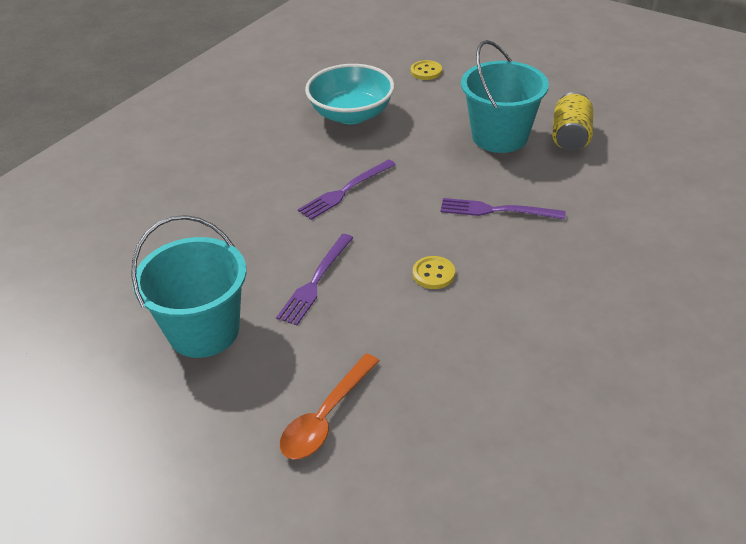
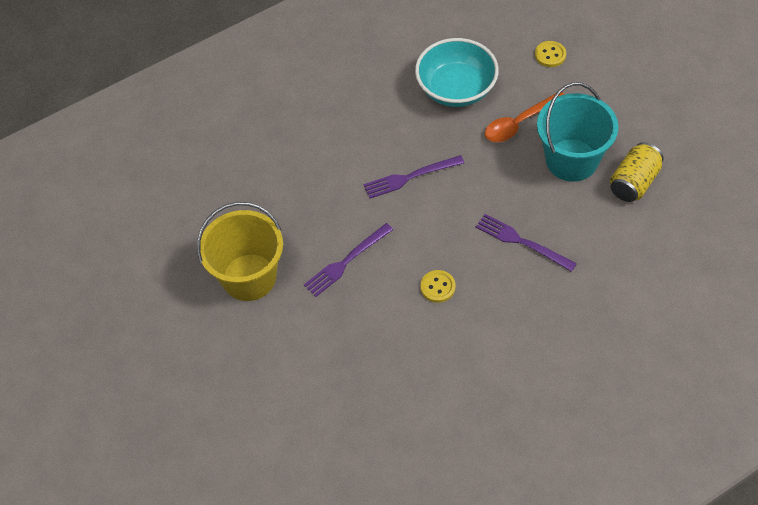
camera: 25 degrees right, 15 degrees up
(204, 331) = (249, 277): turquoise bucket -> yellow bucket
(326, 417) = (303, 380): orange spoon -> orange spoon (519, 123)

